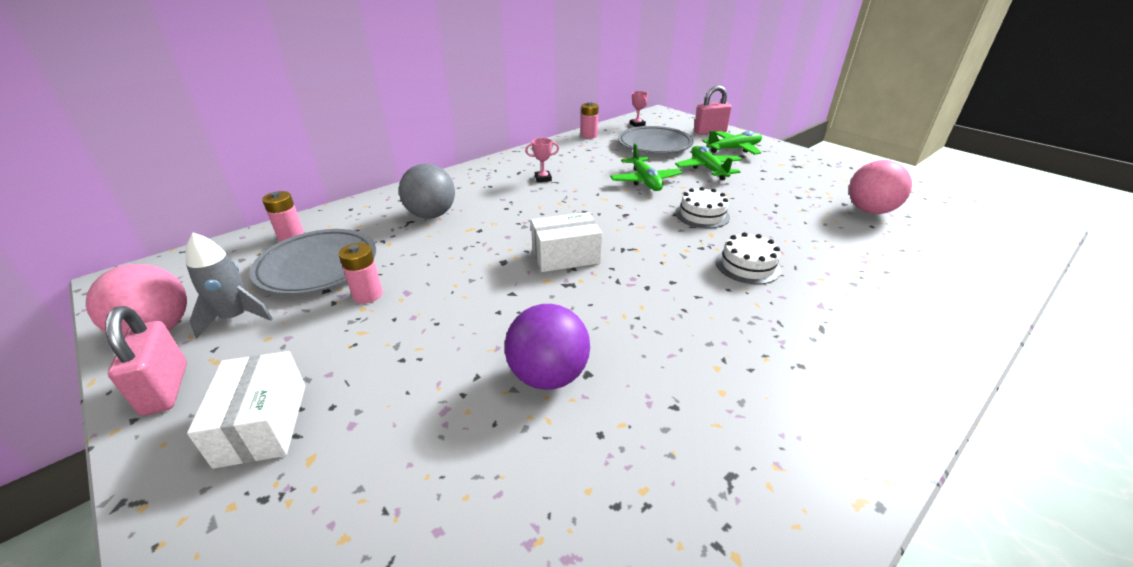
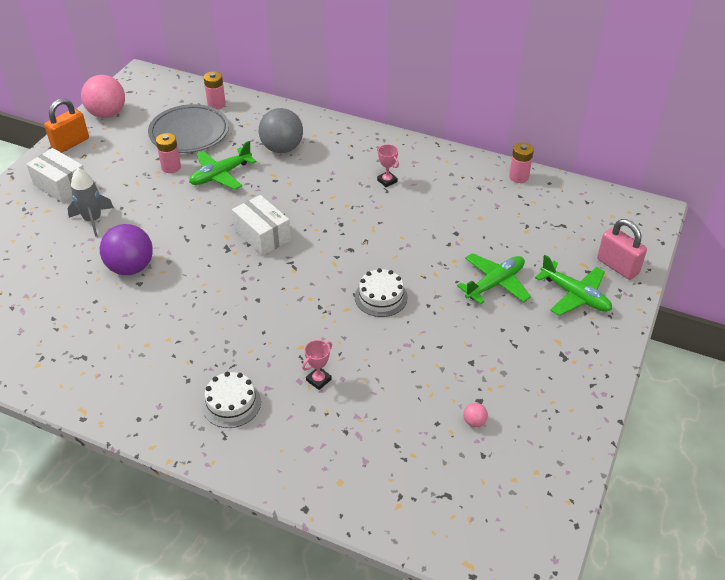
camera: 65 degrees right, 10 degrees up
(166, 388) = (70, 143): pink padlock -> orange padlock
(236, 317) = (129, 132): grey rocket -> grey rocket (93, 220)
(262, 424) = (61, 185): white box -> white box turned 75 degrees clockwise
(637, 124) = (588, 202): pink trophy -> pink trophy (318, 380)
(645, 181) = (429, 245): green plane -> green plane (220, 175)
(654, 145) = (533, 230): grey plate -> none
(747, 265) = (305, 339): white cake -> white cake (231, 403)
(869, 211) = (474, 422): pink ball -> pink ball, size x0.41

